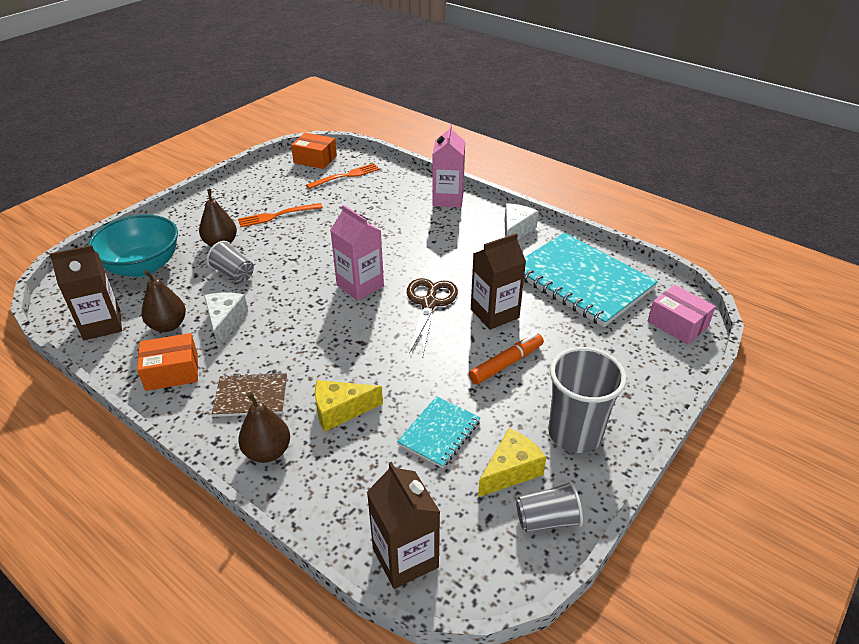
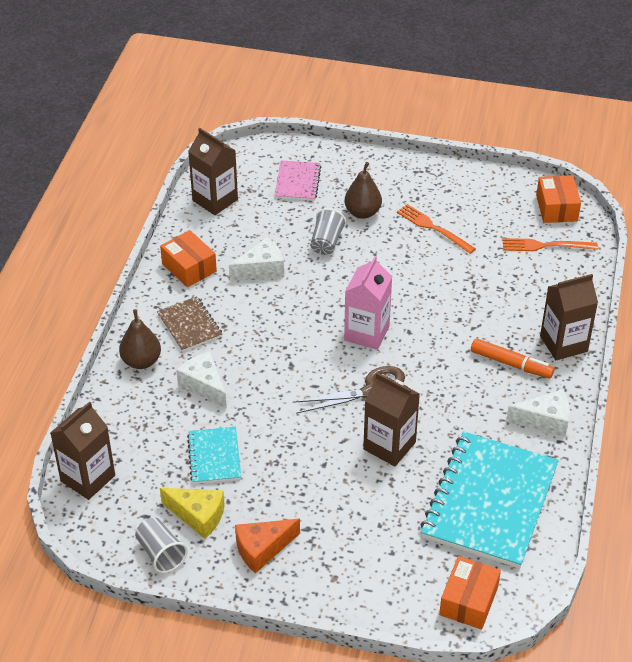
camera: 65 degrees right, 5 degrees up
(143, 266) = (297, 182): turquoise bowl -> pink notebook
(168, 325) = (237, 237): brown pear -> none
(340, 411) = (204, 385): yellow cheese -> white cheese
(346, 176) = (544, 246): orange fork -> orange fork turned 150 degrees clockwise
(439, 433) = (214, 457): turquoise notebook -> turquoise notebook turned 75 degrees clockwise
(448, 199) = (563, 344): pink carton -> brown carton
(506, 364) = (323, 476): orange marker -> orange marker (511, 364)
(574, 434) = (262, 549): grey cup -> orange cheese
(677, 324) = (468, 601): pink box -> orange box

